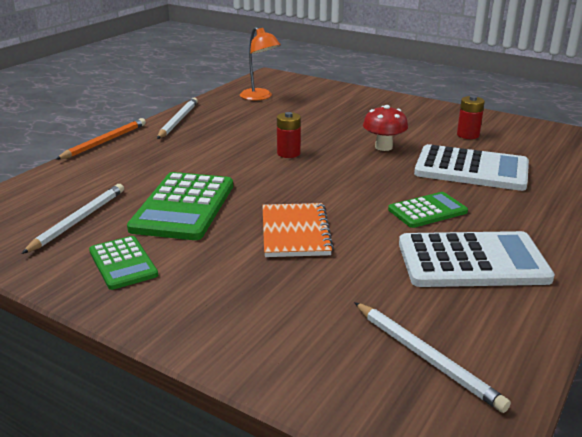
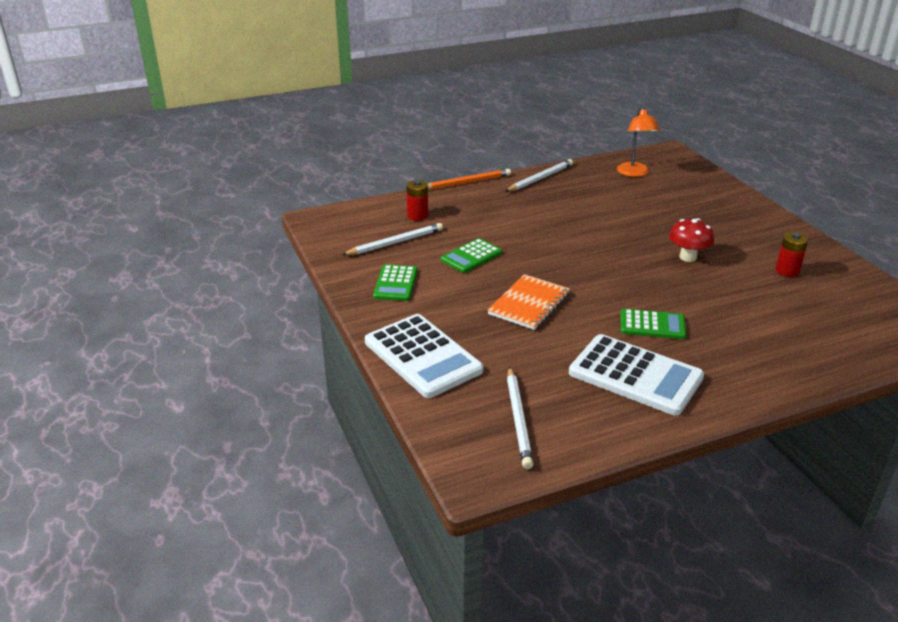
camera: 35 degrees right, 5 degrees up
(183, 207) = (471, 256): green calculator -> green calculator, size x0.58
(288, 153) = (597, 237): red battery -> red battery (417, 216)
(471, 169) = (742, 304): white calculator -> white calculator (422, 356)

